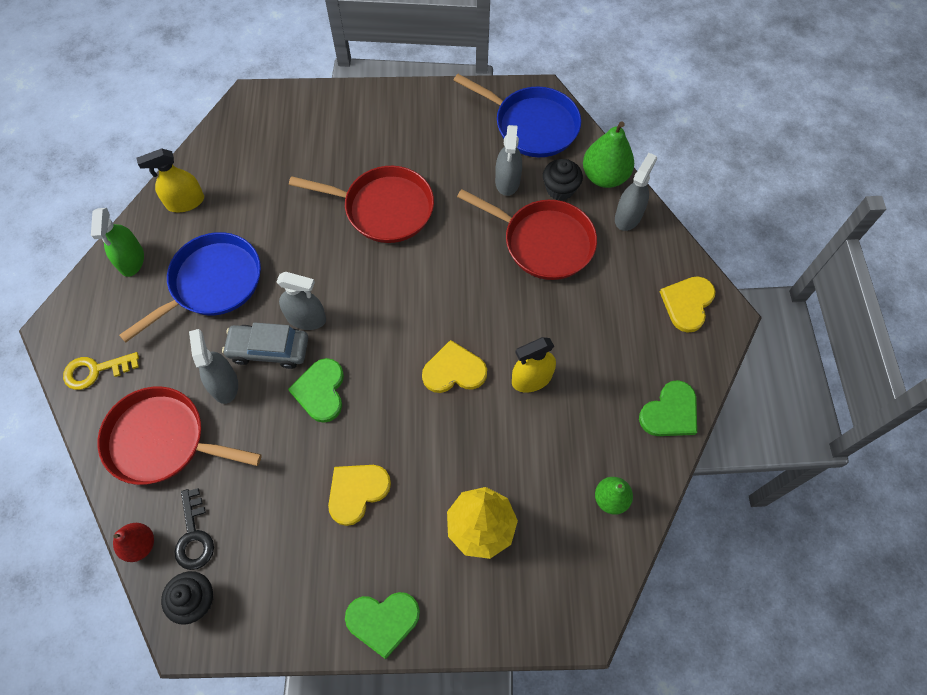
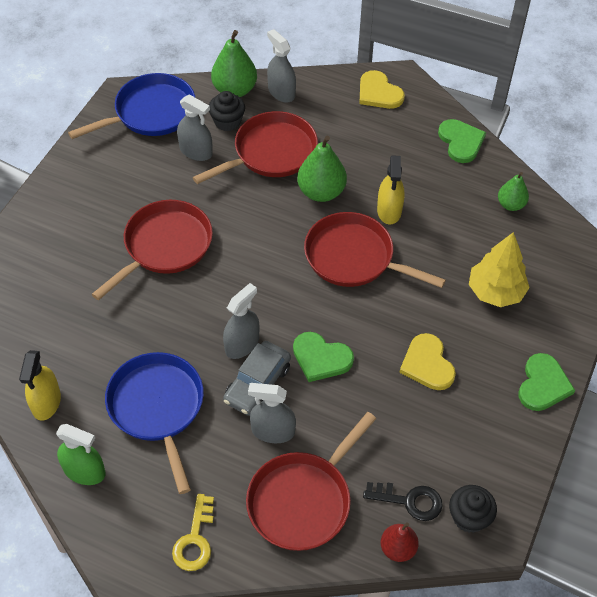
camera: 65 degrees left, 10 degrees down
(454, 370) = (354, 257): yellow heart -> red pan
(520, 306) = (321, 192): none -> green pear

